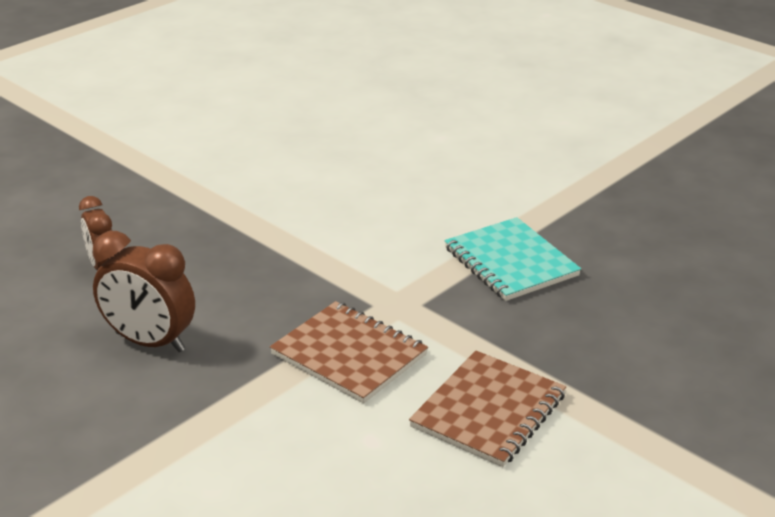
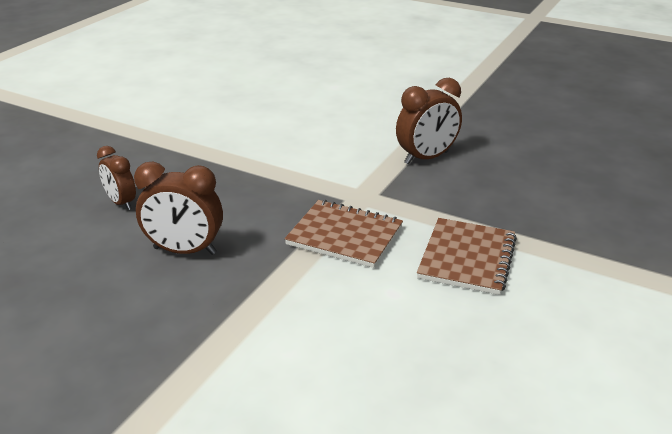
camera: 15 degrees left, 0 degrees up
(510, 262) = (426, 158): turquoise notebook -> brown clock

